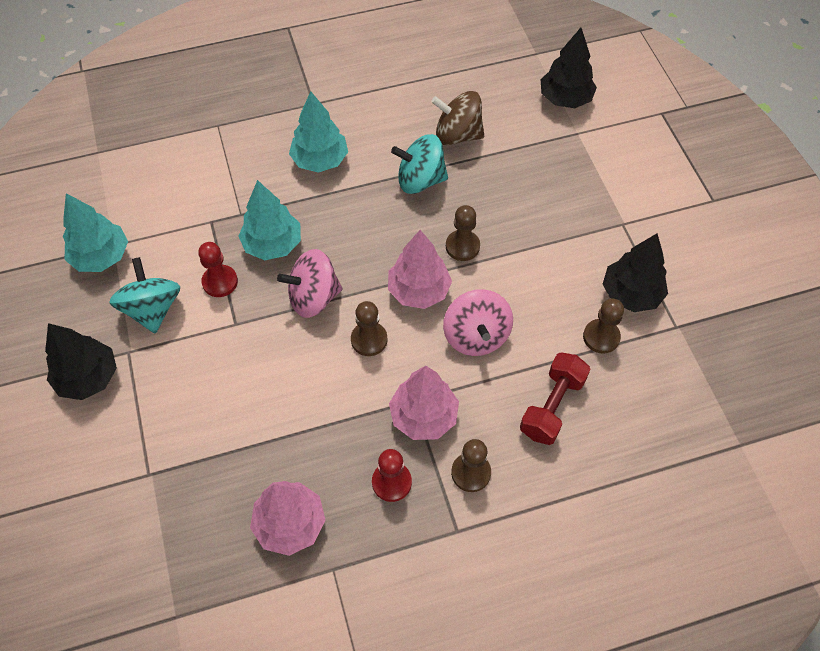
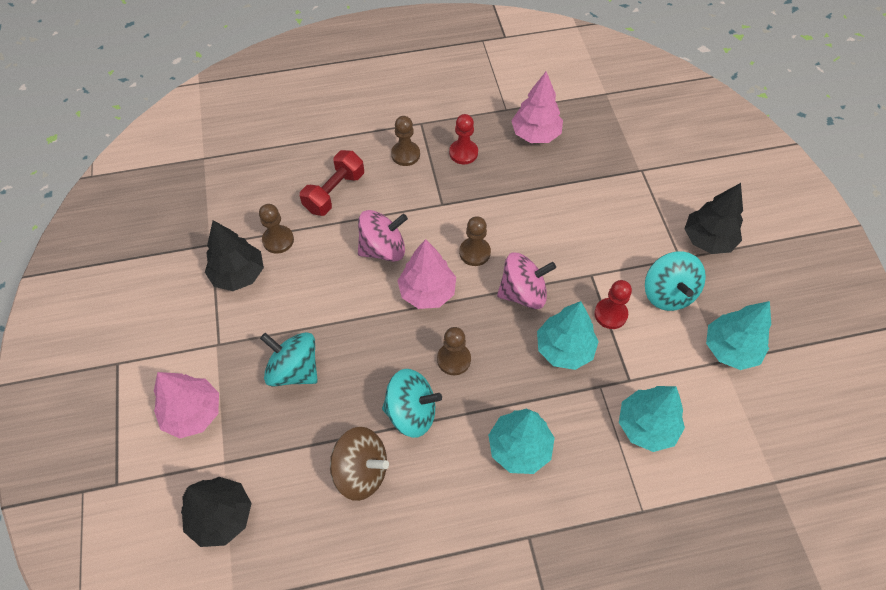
camera: 175 degrees left, 0 degrees up
(202, 184) = (646, 426): none -> turquoise tree
(424, 416) = (435, 192): pink tree -> pink tree (193, 413)
(462, 246) = (380, 332): brown pawn -> brown pawn (453, 359)
(476, 336) = (383, 249): pink spinning top -> pink spinning top turned 75 degrees clockwise
(539, 207) = (294, 369): none -> turquoise spinning top

